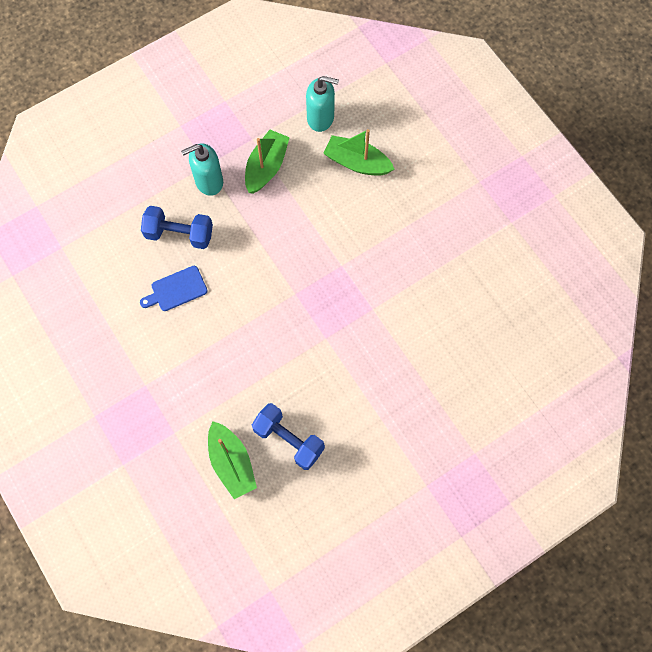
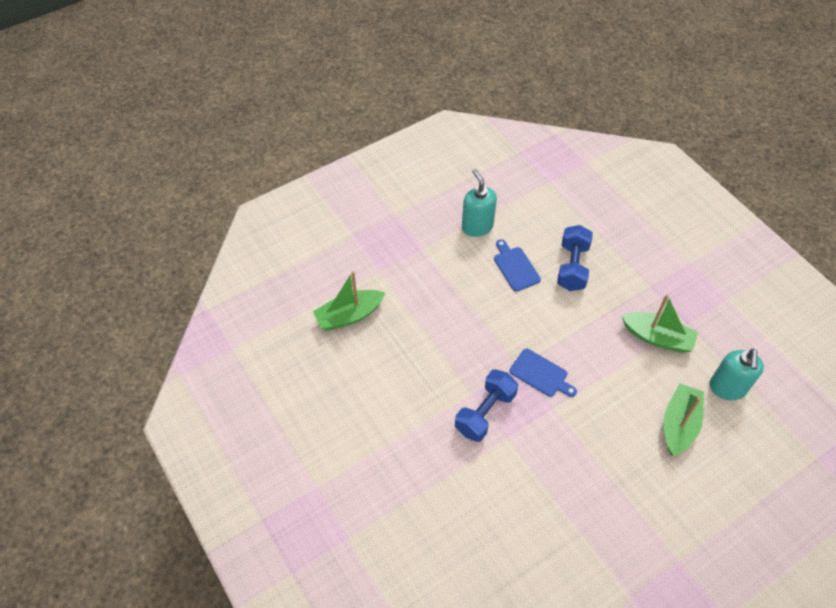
camera: 90 degrees right, 15 degrees down
(208, 181) = (632, 288): turquoise soap dispenser -> turquoise soap dispenser (477, 226)
(288, 440) = (369, 361): blue dumbbell -> blue dumbbell (485, 412)
(305, 274) = (541, 374): none -> blue cutting board

